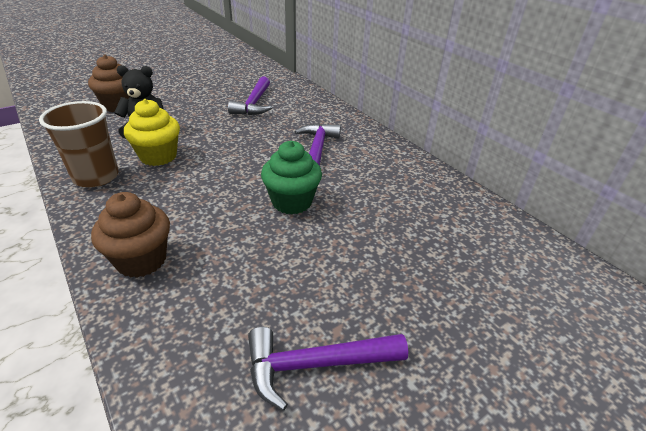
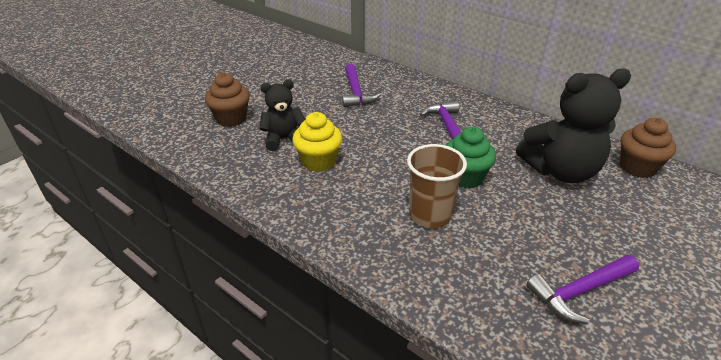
camera: 15 degrees left, 0 degrees up
(96, 177) = (282, 192): brown cup -> brown cup (430, 215)
(141, 260) = (391, 252): brown cupcake -> brown cupcake (637, 168)
(407, 218) = (560, 171): none -> black teddy bear

